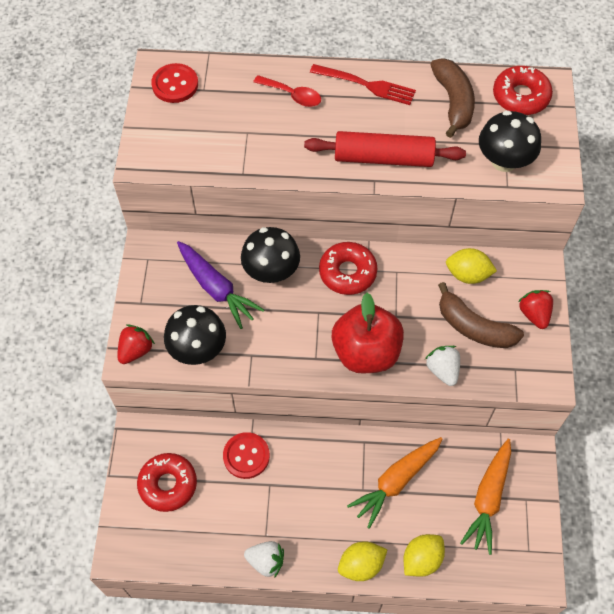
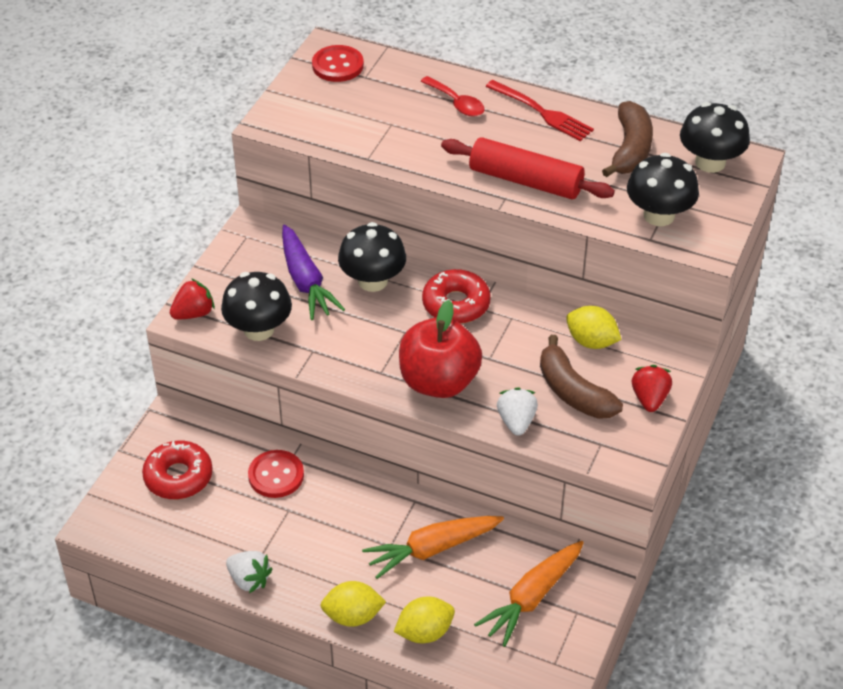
camera: 20 degrees right, 15 degrees down
(520, 96) = (710, 162): red donut -> black mushroom

